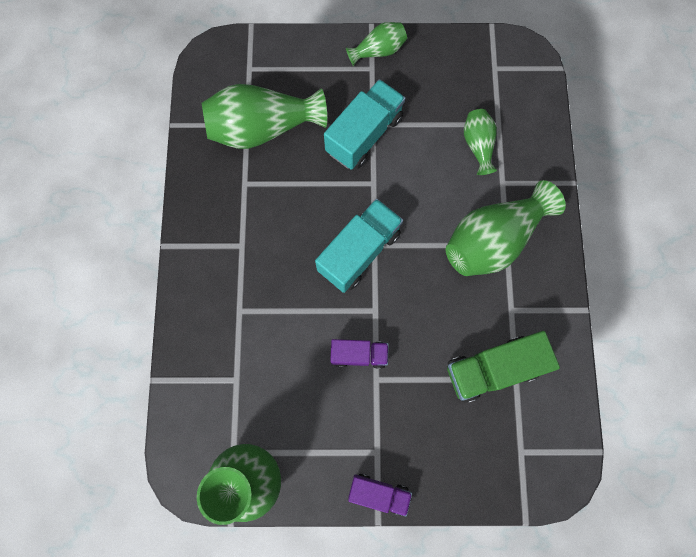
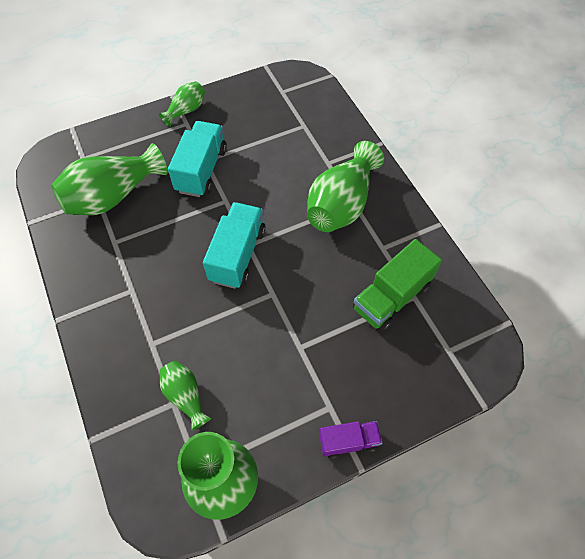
camera: 25 degrees left, 15 degrees down
(359, 355) = (275, 334): purple truck -> none
(478, 145) = (296, 145): green vase -> green vase (185, 396)

